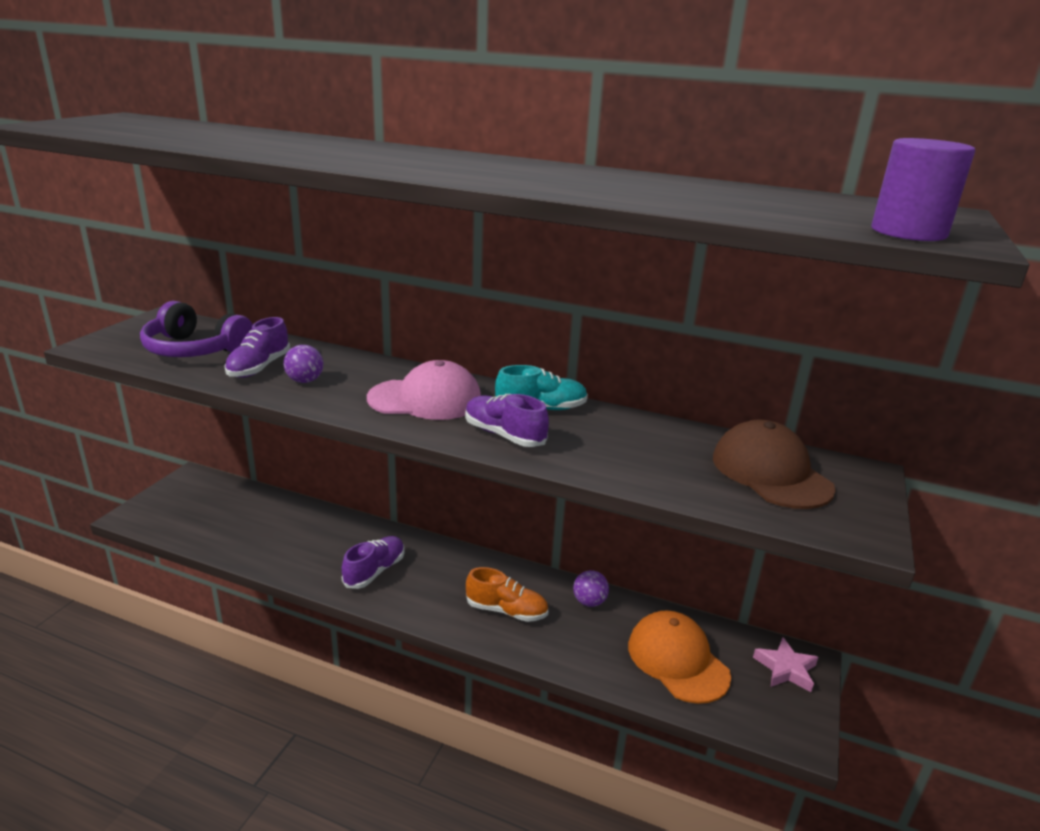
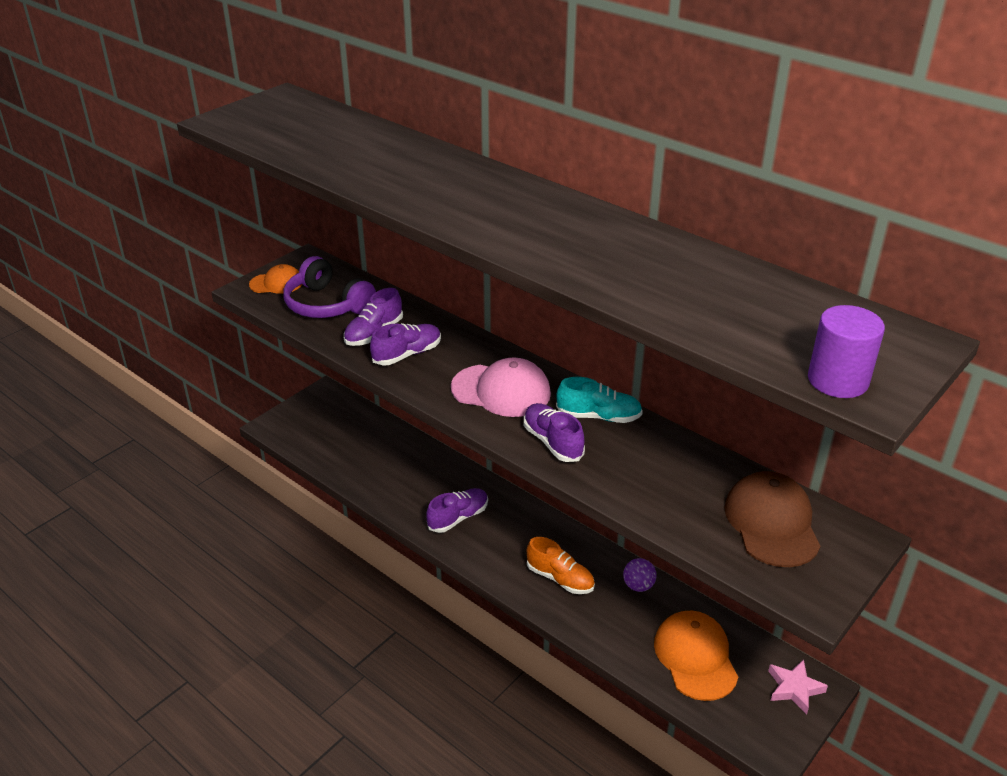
camera: 20 degrees right, 10 degrees up
(128, 338) = (276, 283): none -> orange cap
(305, 381) = (407, 354): purple ball -> purple shoe

